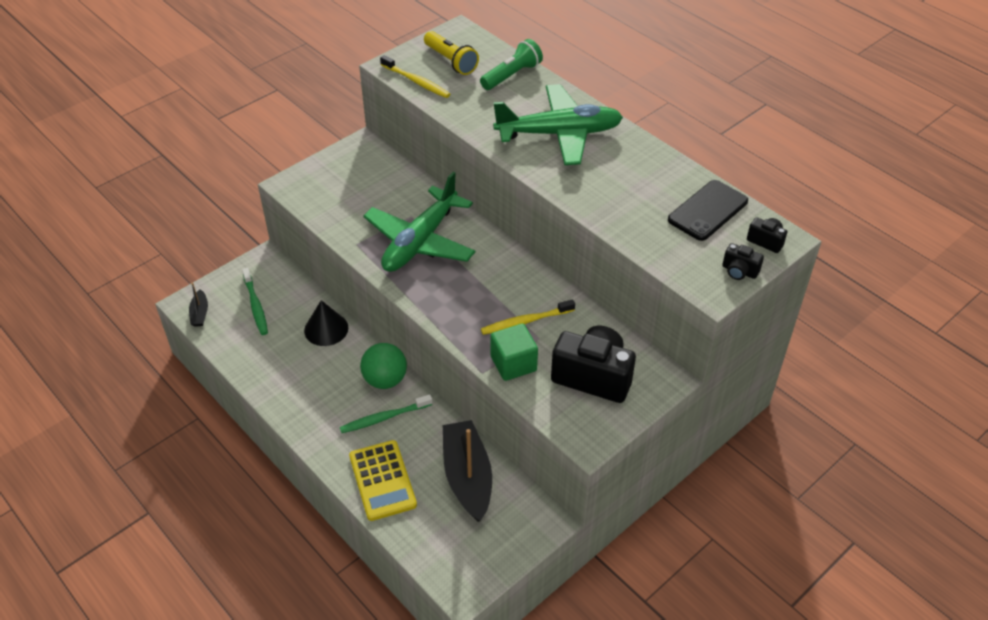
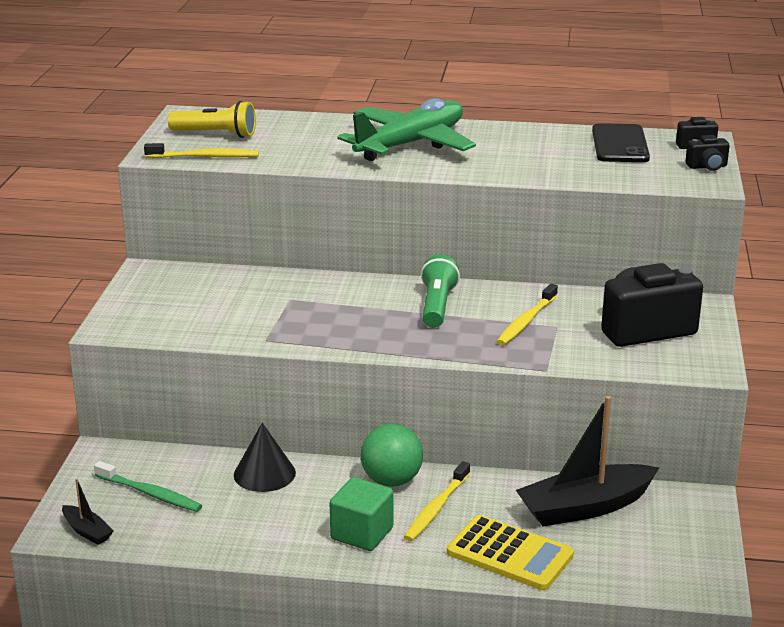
camera: 40 degrees left, 20 degrees down
(384, 418) = (436, 508): green toothbrush -> yellow toothbrush
(420, 241) = (331, 312): green plane -> none
(467, 477) = (585, 507): black boat -> black boat turned 60 degrees counterclockwise
(512, 75) = (296, 125): green flashlight -> green flashlight (437, 306)
(513, 364) = (563, 352): green cube -> green cube (362, 533)

